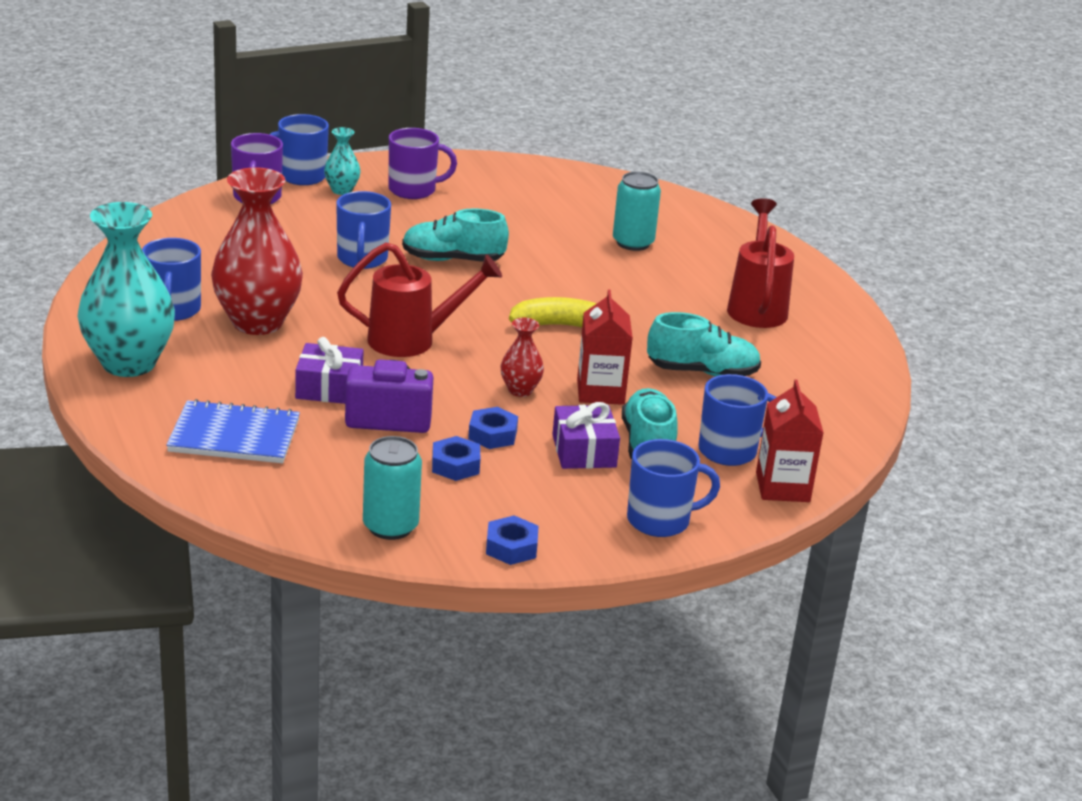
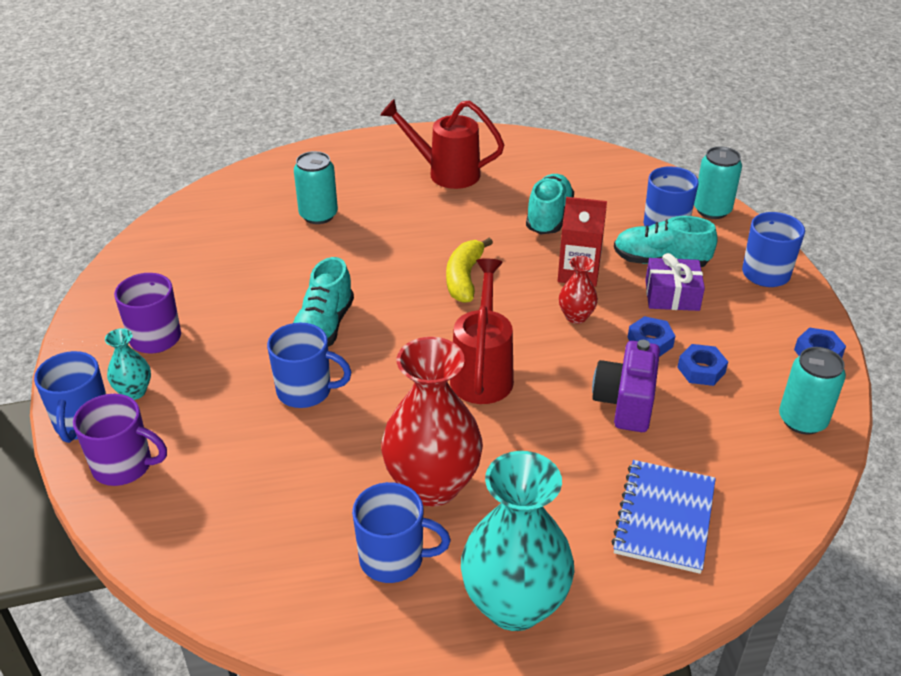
camera: 75 degrees left, 10 degrees up
(329, 388) = (570, 439): purple gift -> none
(782, 487) = (712, 210): red carton -> turquoise can

